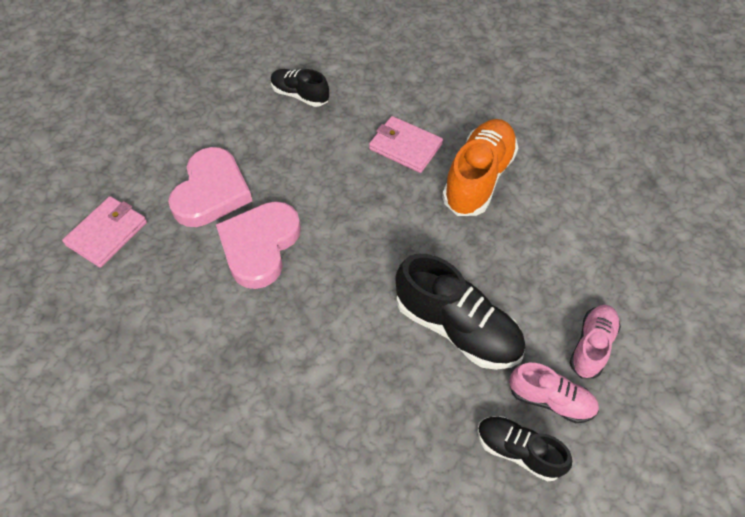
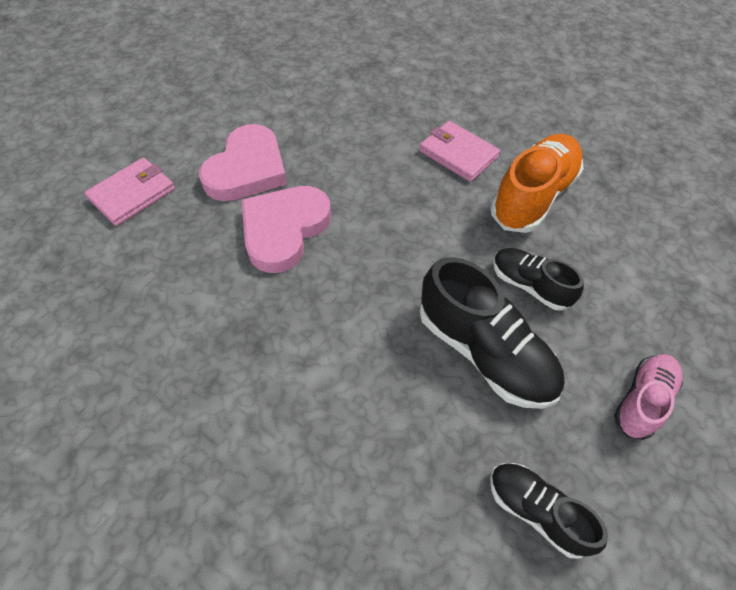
camera: 10 degrees right, 0 degrees up
(300, 95) = (358, 91): black shoe -> black shoe (529, 285)
(550, 400) = (584, 455): pink shoe -> none

